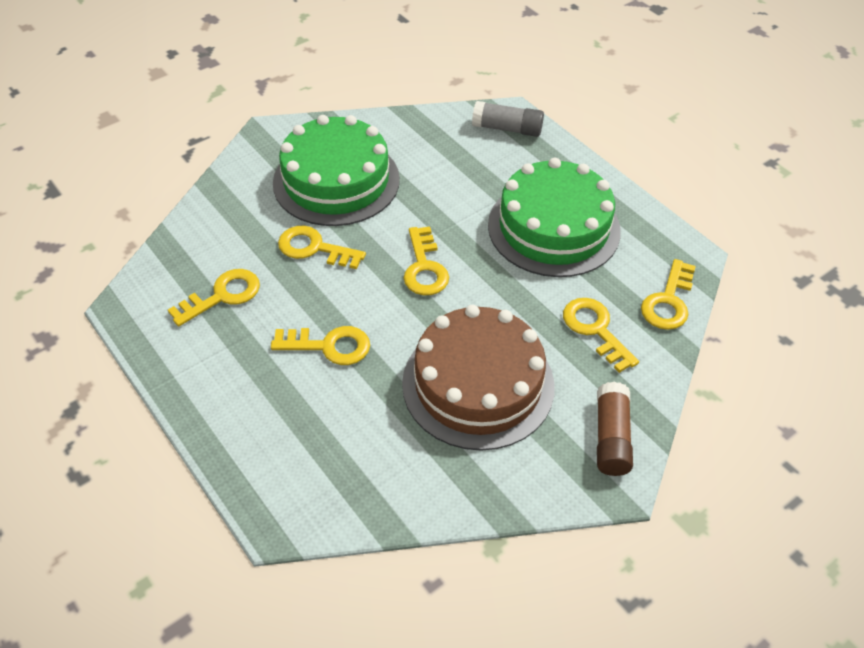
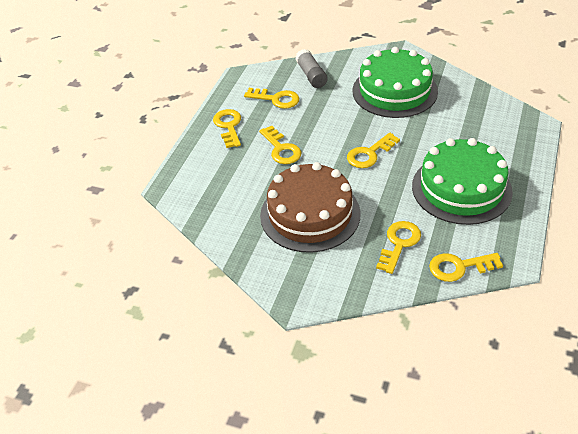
camera: 60 degrees right, 5 degrees down
(314, 248) = (339, 110): yellow key -> yellow key (228, 126)
(507, 129) = (521, 129): grey glue stick -> grey glue stick (311, 75)
(611, 437) = (325, 286): brown glue stick -> none

